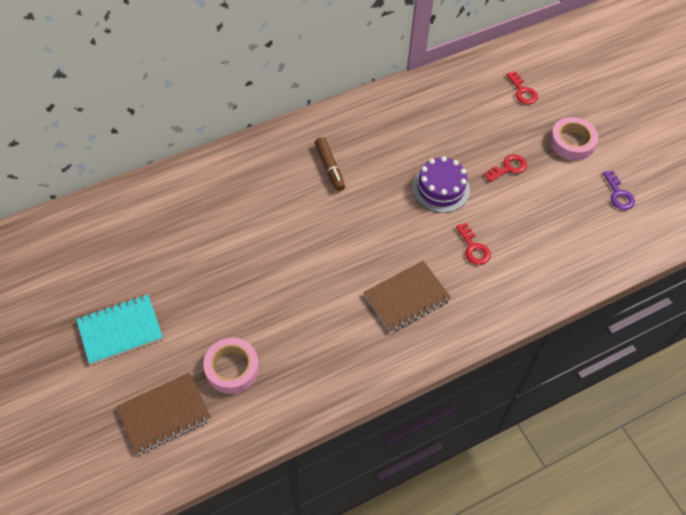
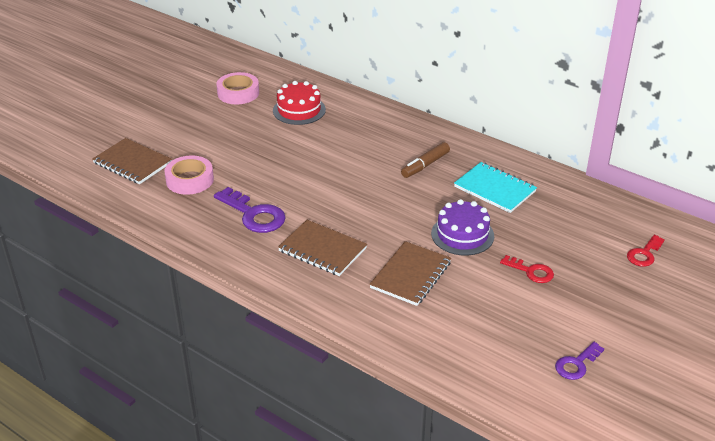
camera: 65 degrees right, 20 degrees down
(120, 330) = (190, 121): turquoise notebook -> turquoise notebook (495, 189)
(171, 224) = (299, 110): none -> red cake
(324, 332) = (254, 215): none -> purple key
(473, 248) = (411, 275): red key -> brown notebook
(572, 142) = (612, 309): pink tape -> pink tape (238, 93)

